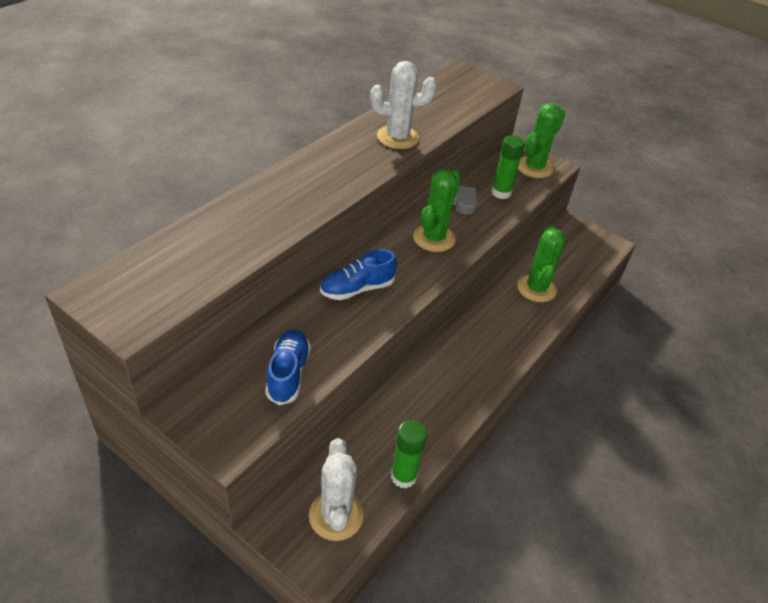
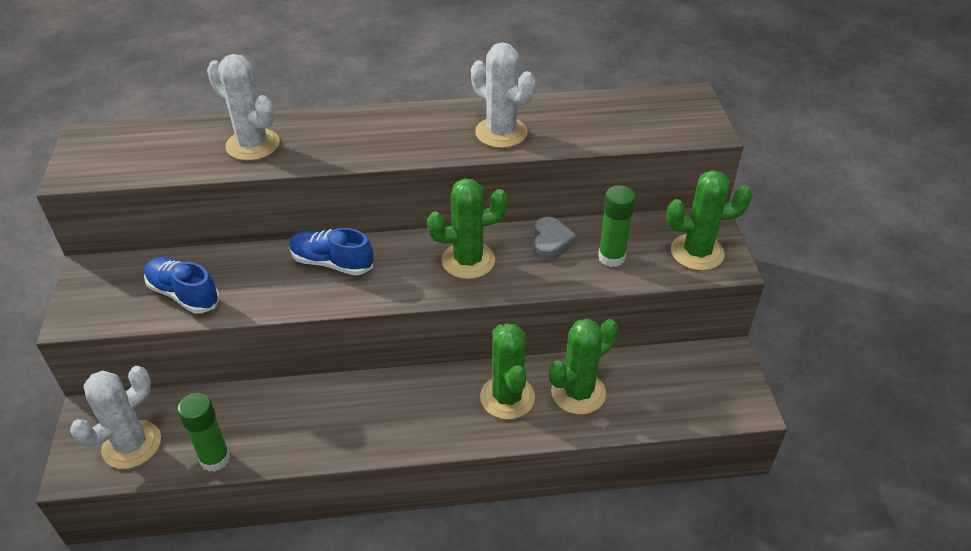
camera: 50 degrees right, 0 degrees up
(248, 225) = (253, 145): none -> white cactus
(288, 373) = (184, 294): blue shoe -> blue shoe turned 105 degrees counterclockwise
(508, 315) = (507, 397): none -> green cactus

